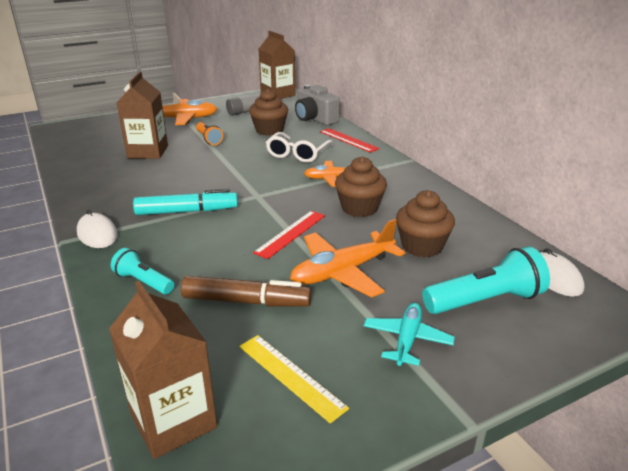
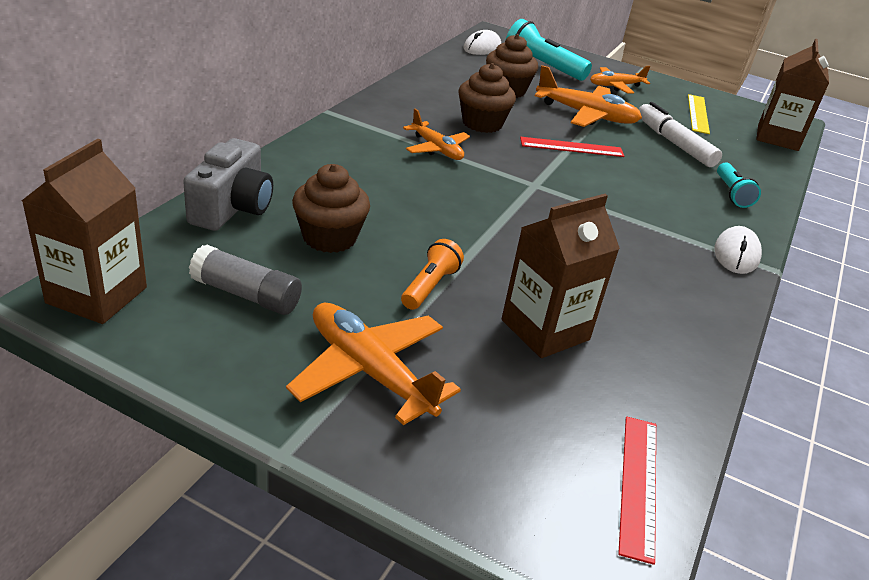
camera: 130 degrees left, 5 degrees up
(187, 211) = (623, 217): turquoise marker -> none
(246, 301) = (674, 143): brown marker -> white marker
(298, 154) = (394, 188): white glasses -> none
(348, 140) = (303, 160): red ruler -> red ruler (638, 484)
(407, 339) = (615, 86): turquoise plane -> orange plane

